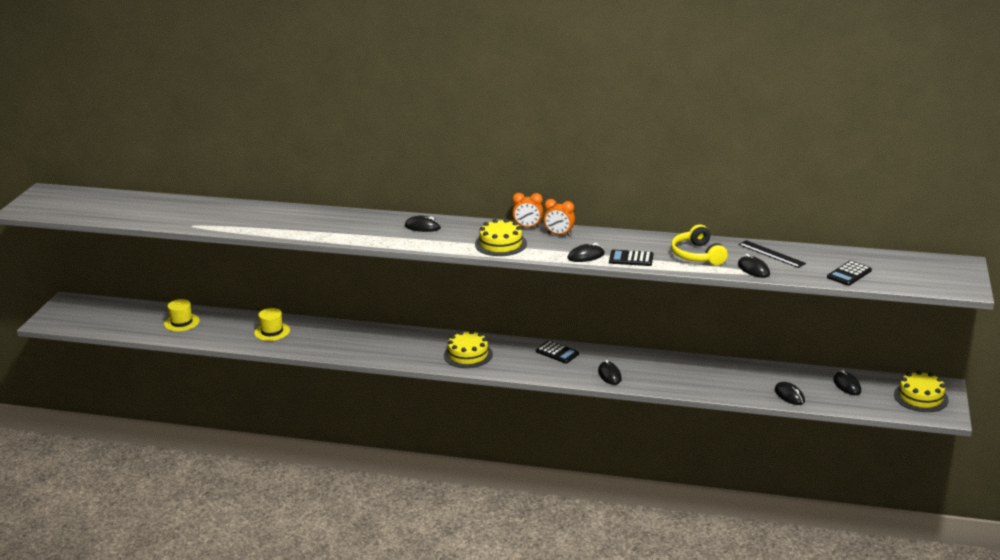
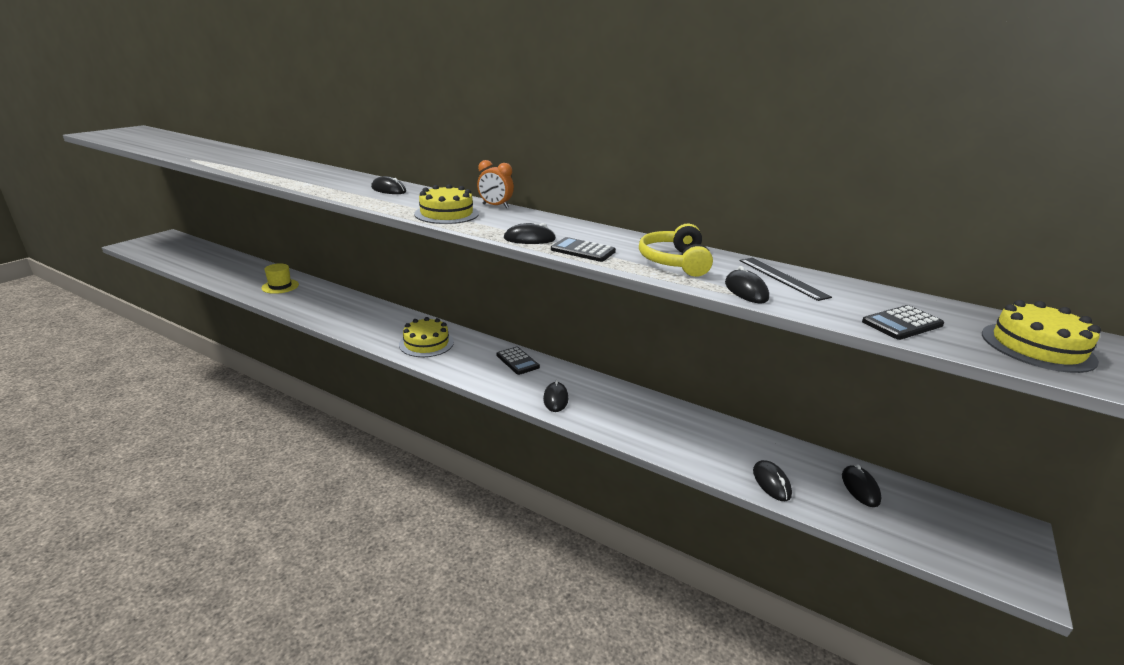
camera: 15 degrees right, 0 degrees up
(181, 322) = (222, 265): yellow hat -> none
(559, 234) = (521, 217): orange clock -> none
(921, 397) = (977, 537): yellow cake -> yellow cake (1037, 347)

